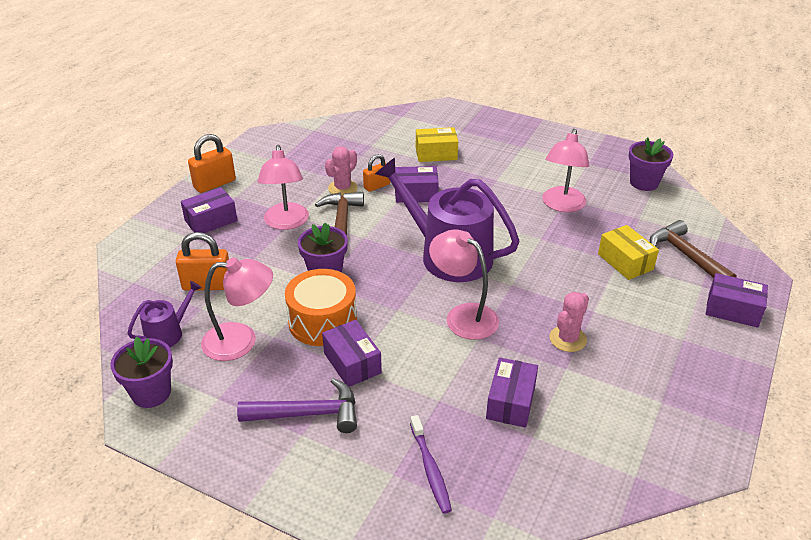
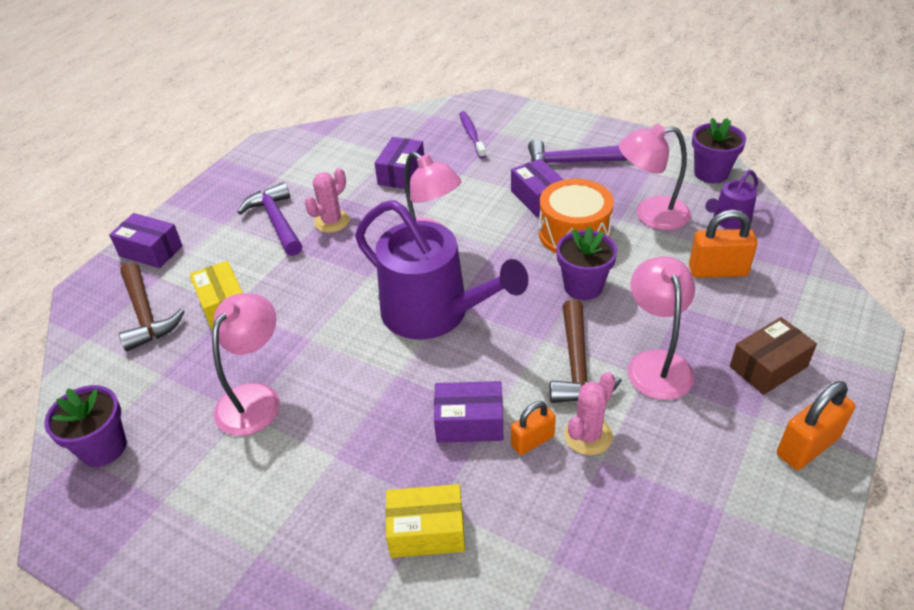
camera: 175 degrees left, 5 degrees up
(211, 221) = (768, 366): purple box -> brown box
(627, 340) = (276, 221): none -> purple hammer

